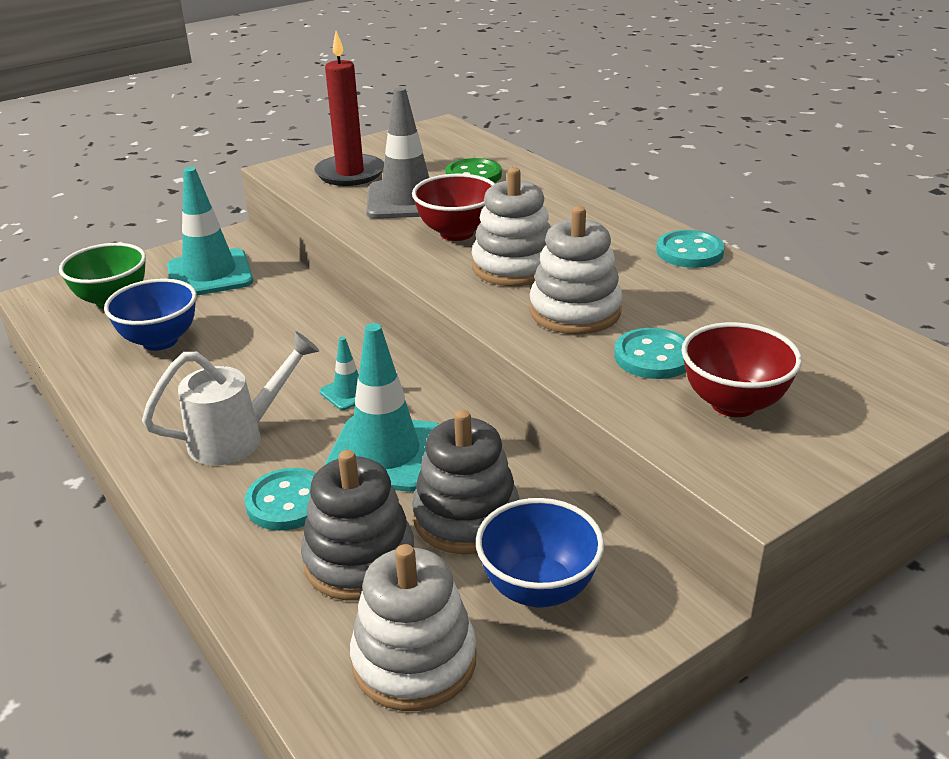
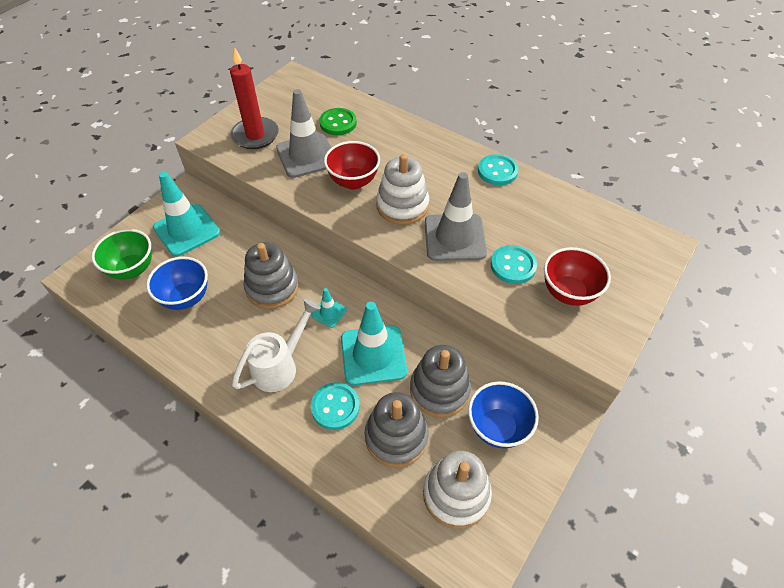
camera: 20 degrees left, 20 degrees up
(284, 351) = (272, 287): none -> grey stacking toy
(575, 311) = (454, 237): white stacking toy -> grey traffic cone

